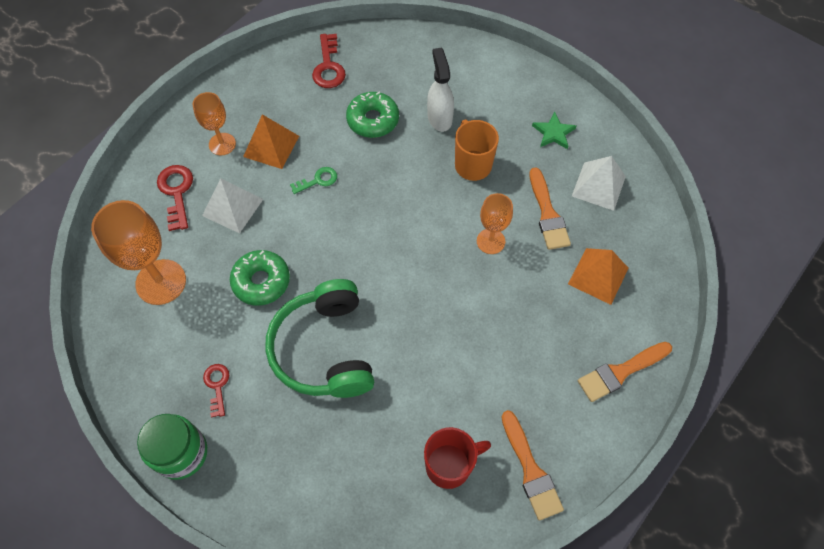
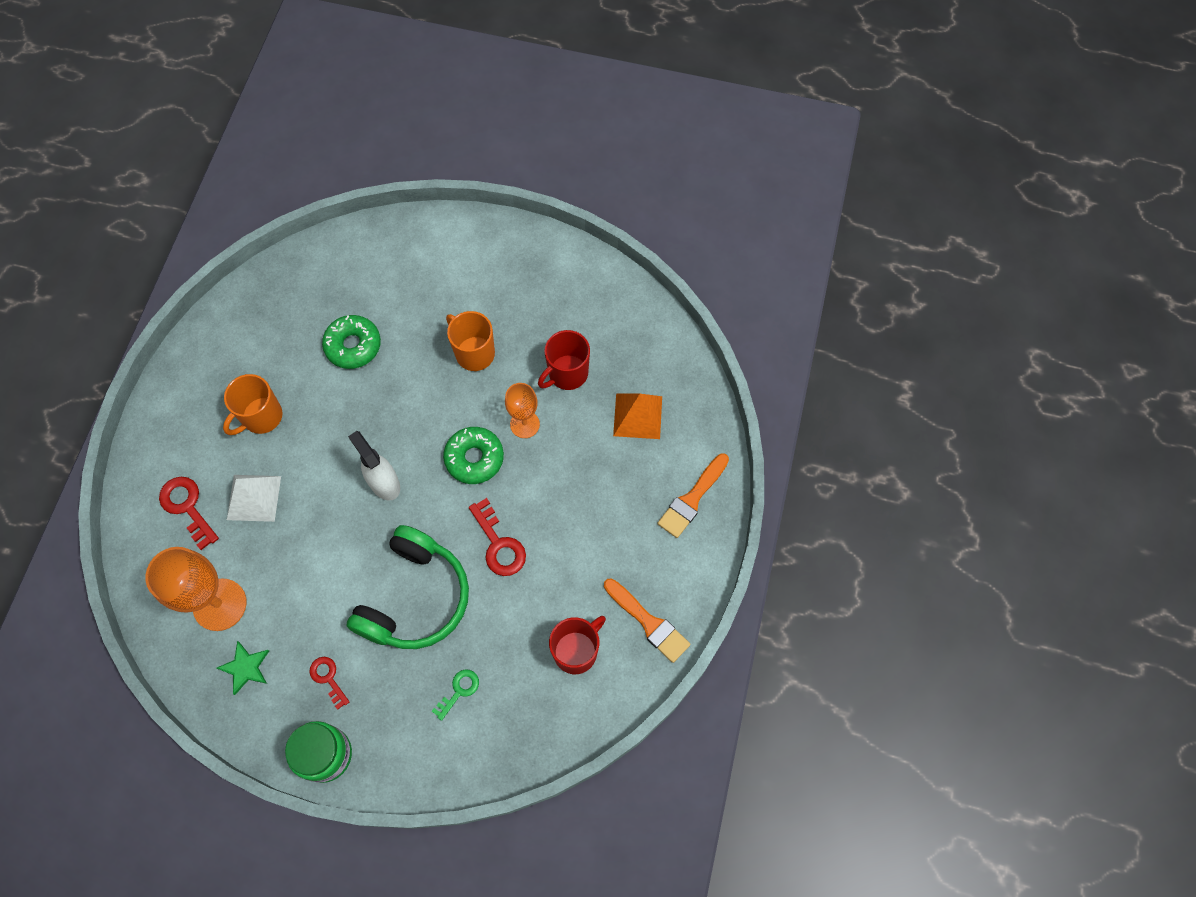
camera: 25 degrees left, 5 degrees up
(222, 144) = (208, 436): orange goblet -> none
(261, 281) = (321, 560): green donut -> green donut (474, 458)
(271, 146) = (261, 417): orange pyramid -> orange mug
(318, 180) = (327, 433): green key -> green key (459, 691)
(325, 349) = (414, 597): green headphones -> green headphones turned 120 degrees counterclockwise
(328, 67) = (279, 305): red key -> red key (499, 544)
(439, 117) = (419, 315): white spray bottle -> white spray bottle (384, 482)
(547, 214) = (567, 374): orange brush -> red mug
(553, 133) = (539, 286): green star -> green star (245, 667)
(598, 186) = (603, 325): white pyramid -> none

